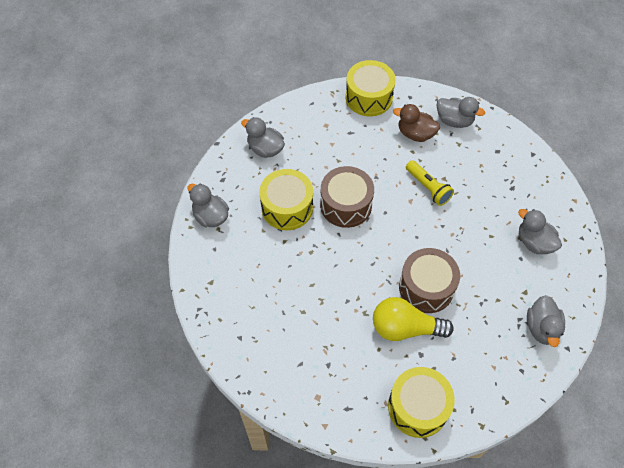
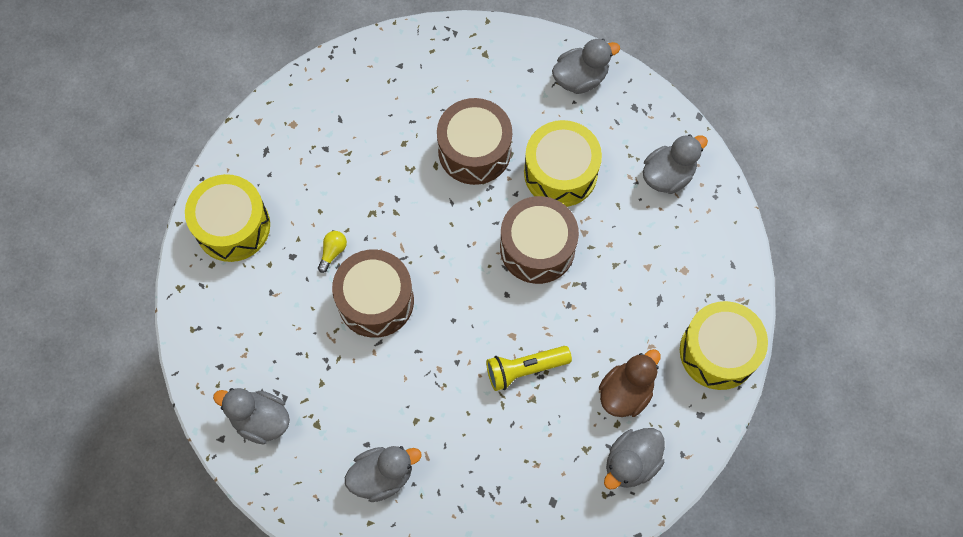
camera: 110 degrees right, 10 degrees up
(291, 264) = (474, 150): none -> brown drum
(405, 328) = (333, 252): yellow light bulb -> yellow light bulb, size x0.41

